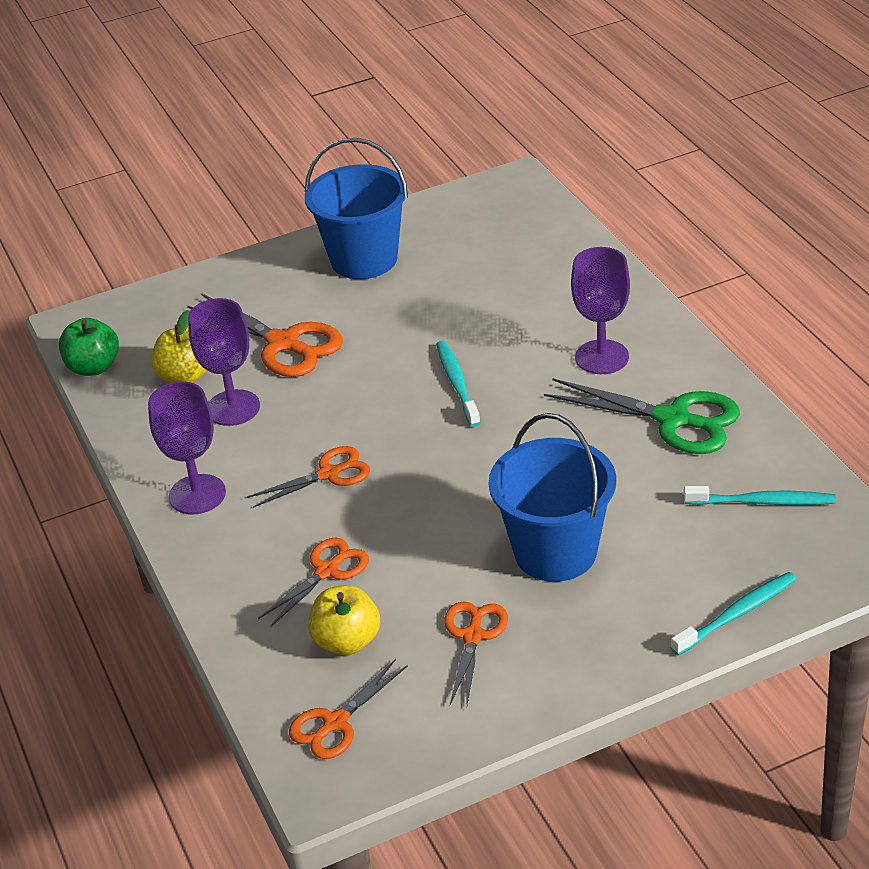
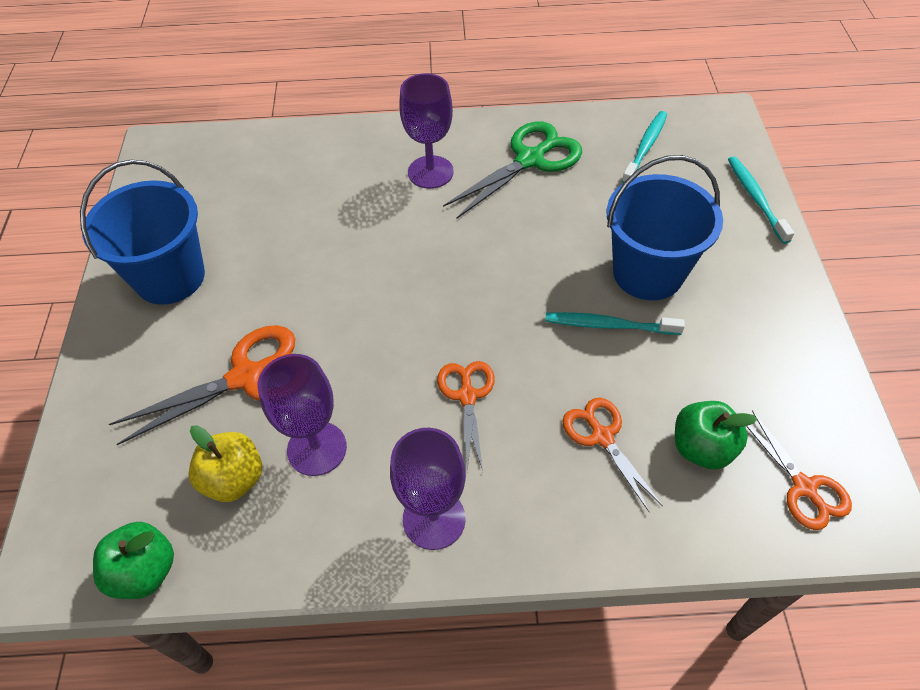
camera: 70 degrees left, 15 degrees up
(347, 641) = (702, 448): yellow apple -> green apple
(457, 383) = (400, 267): turquoise toothbrush -> turquoise toothbrush (608, 325)
(473, 636) = (726, 355): orange scissors -> none

